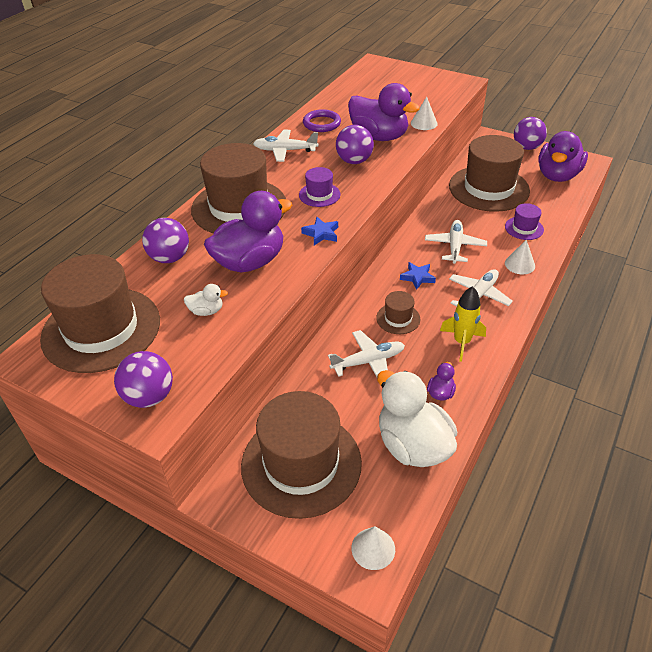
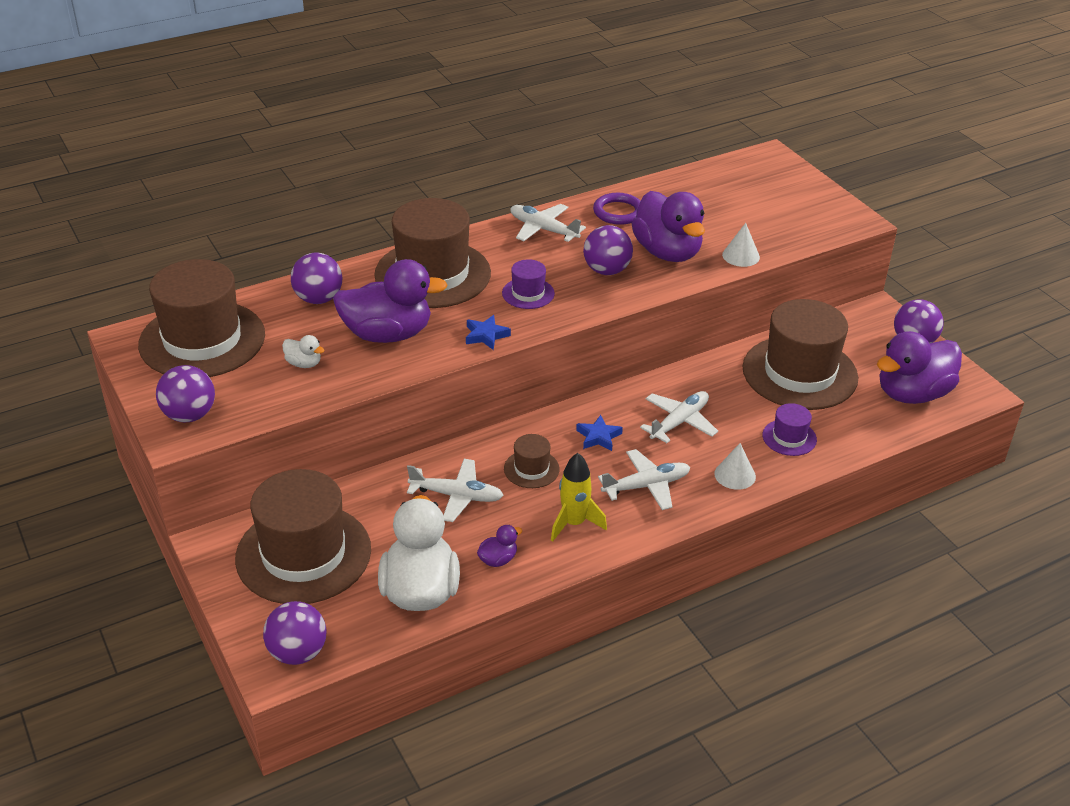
camera: 30 degrees right, 5 degrees down
(373, 548) = (298, 653): white cone -> purple ball

